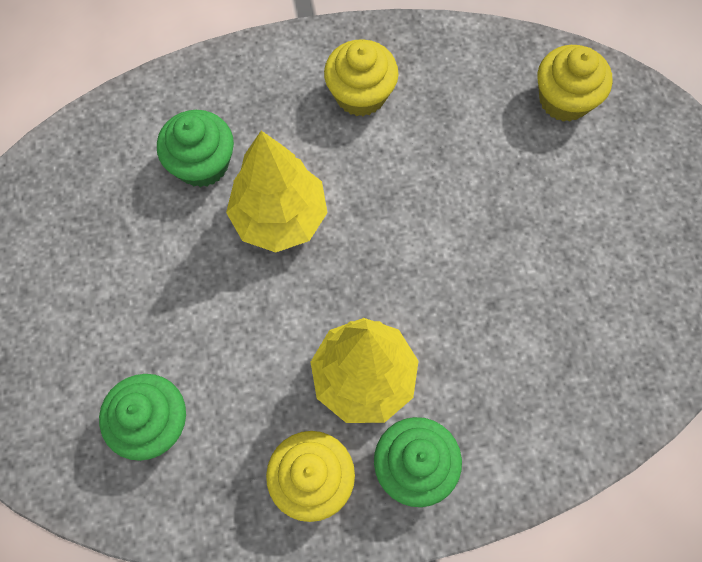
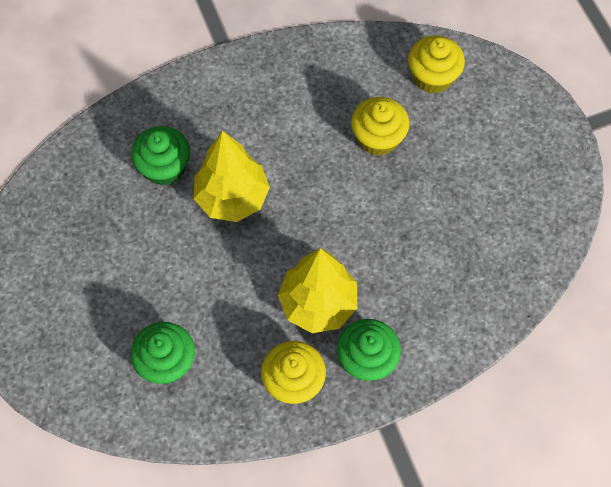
camera: 10 degrees left, 5 degrees down
(360, 94) = (276, 96): yellow cupcake -> yellow cupcake (378, 138)

